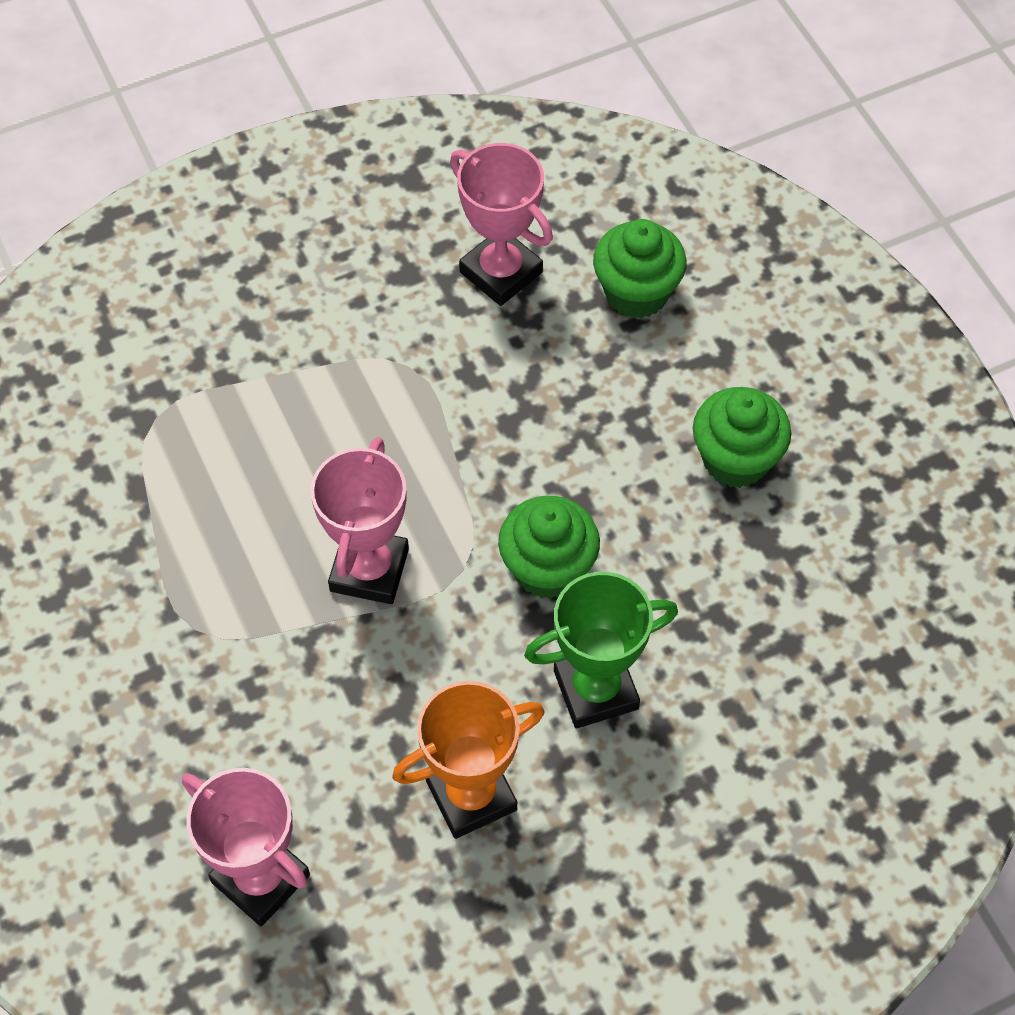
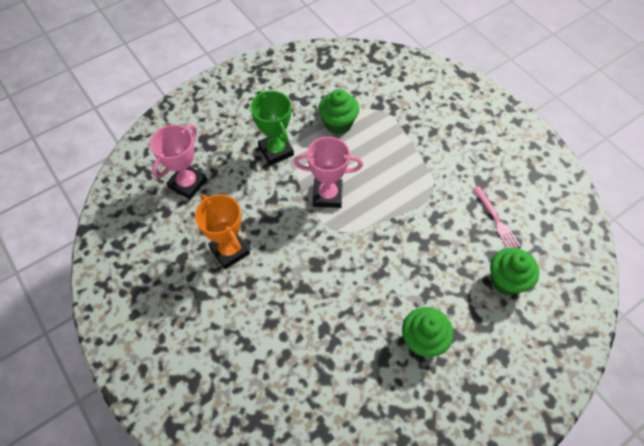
camera: 80 degrees right, 0 degrees up
(501, 272) = (496, 220): pink trophy -> pink fork
(548, 569) = (343, 264): green cupcake -> green cupcake (338, 124)
(596, 690) = (286, 293): green trophy -> green trophy (276, 151)

